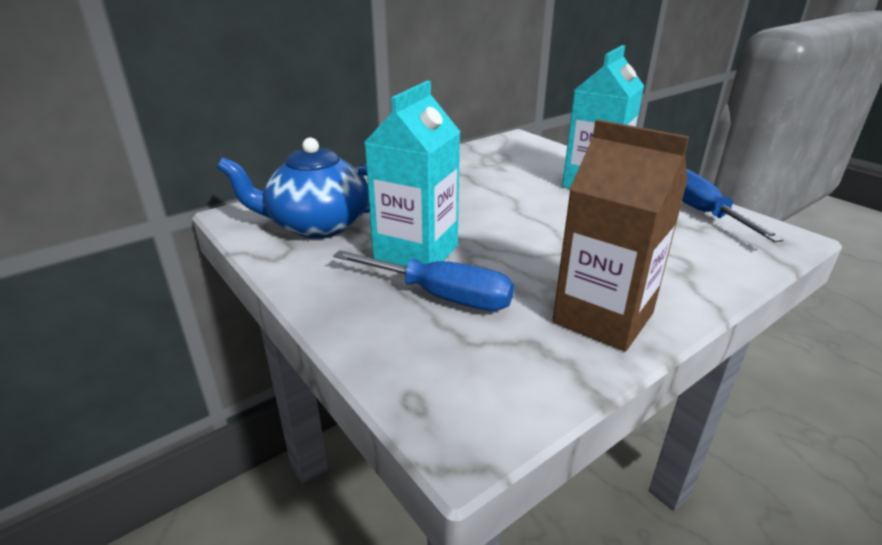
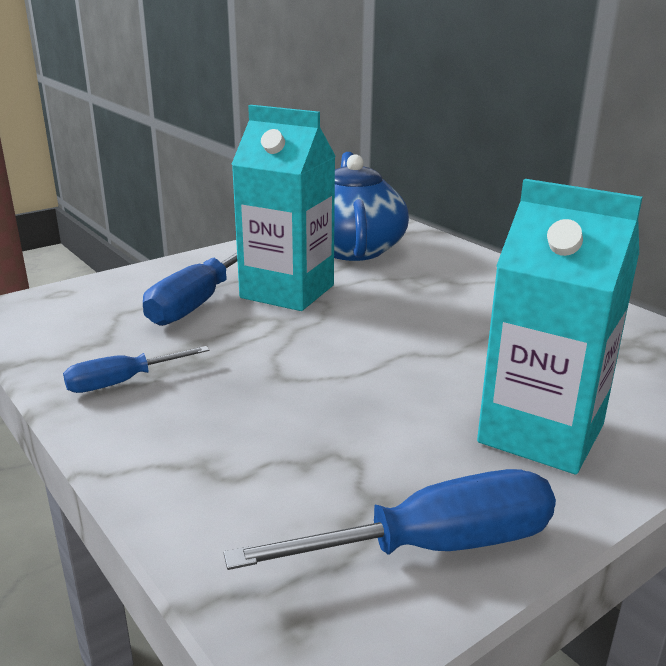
camera: 90 degrees right, 5 degrees down
(603, 318) = (123, 382): brown carton -> blue screwdriver

